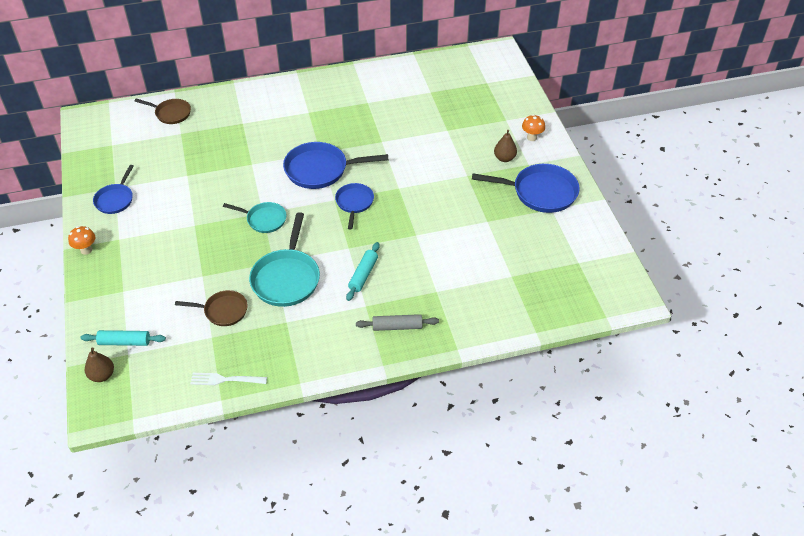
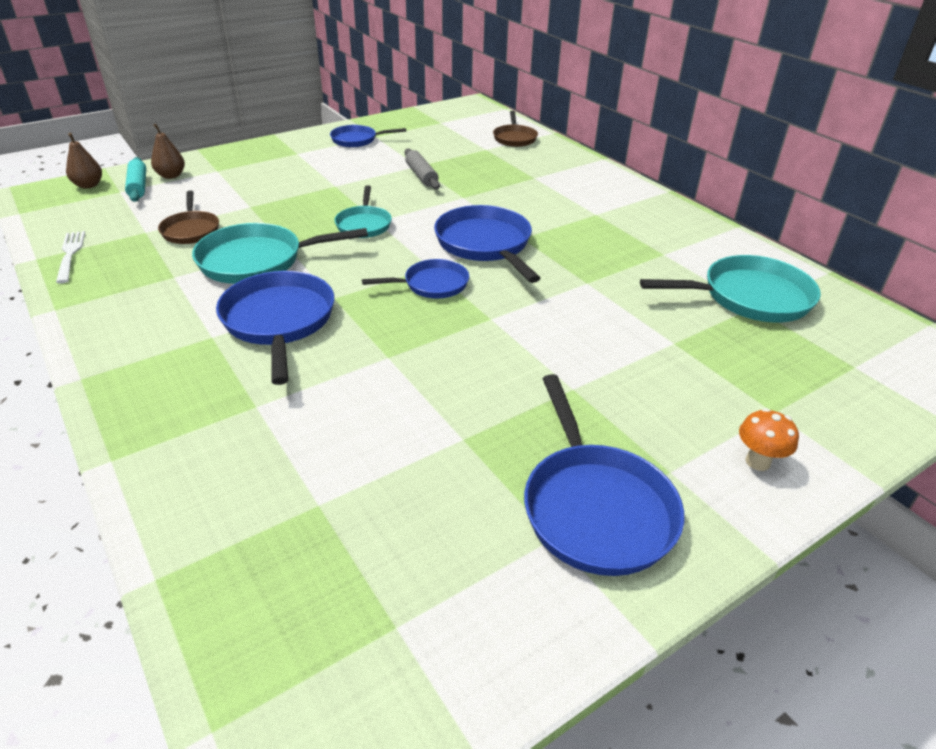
camera: 70 degrees right, 10 degrees down
(86, 250) = (275, 142): orange mushroom -> none
(363, 275) = (279, 322): turquoise rolling pin -> blue pan
(397, 326) = (167, 377): grey rolling pin -> grey rolling pin (421, 176)
(422, 90) = (749, 297): none -> turquoise pan
(504, 158) = (659, 430): brown pear -> brown pear (171, 176)

